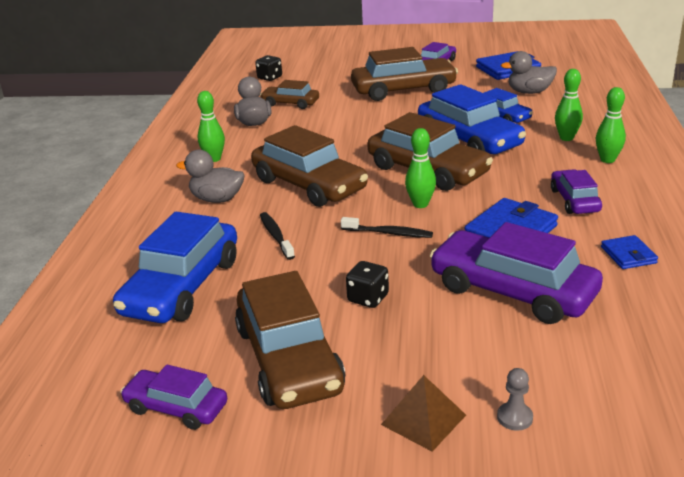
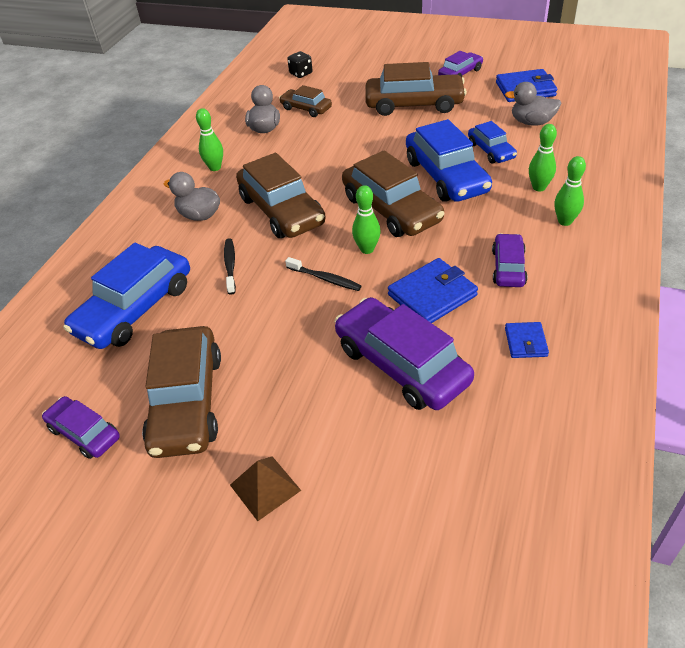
camera: 15 degrees right, 15 degrees up
(368, 298) = (276, 349): black dice -> none
(514, 417) = (339, 502): grey pawn -> none

